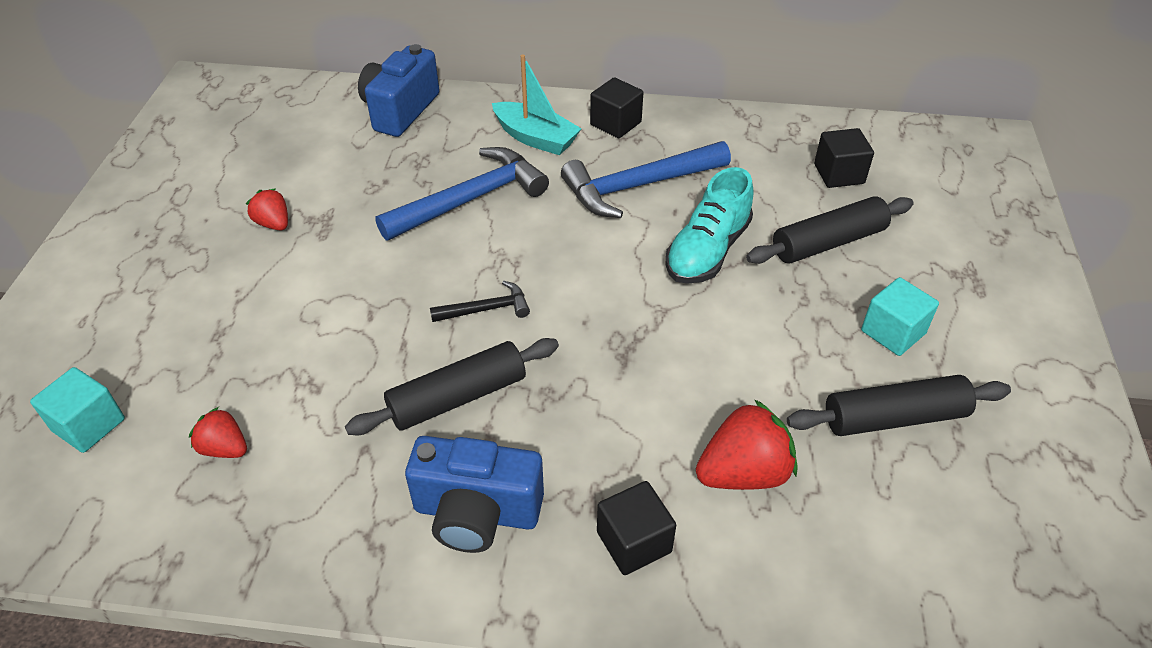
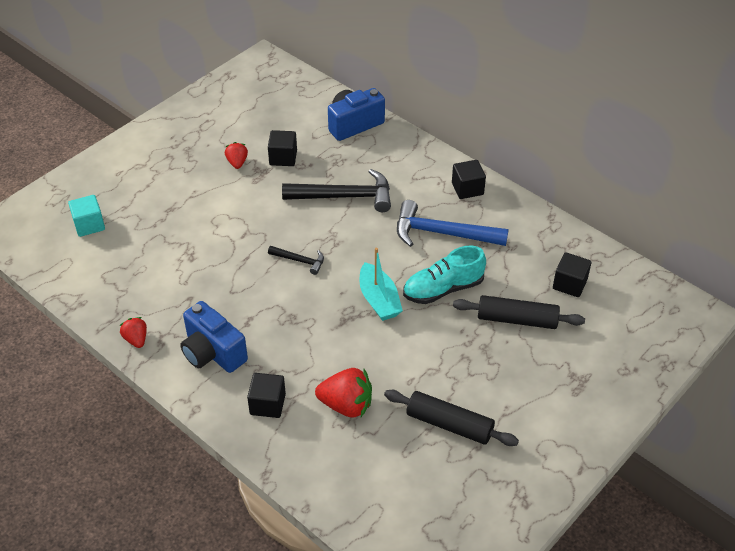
camera: 35 degrees right, 0 degrees up
(224, 448) = (134, 265): red strawberry -> red strawberry (136, 339)
(338, 189) = (283, 158): none -> black cube
(458, 397) = (249, 297): black rolling pin -> none
(471, 199) = (345, 196): blue hammer -> black hammer
(536, 138) = (413, 176): turquoise boat -> turquoise boat (379, 300)
(893, 332) = (498, 385): turquoise cube -> none

